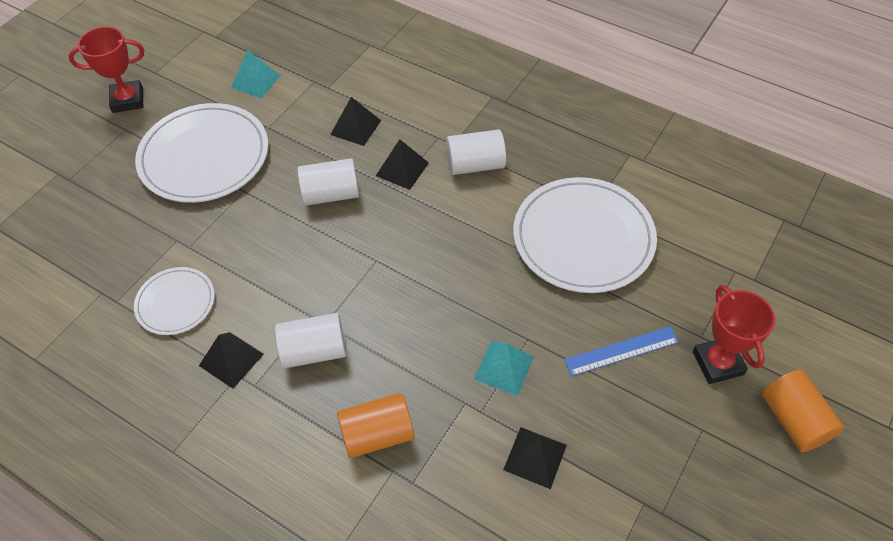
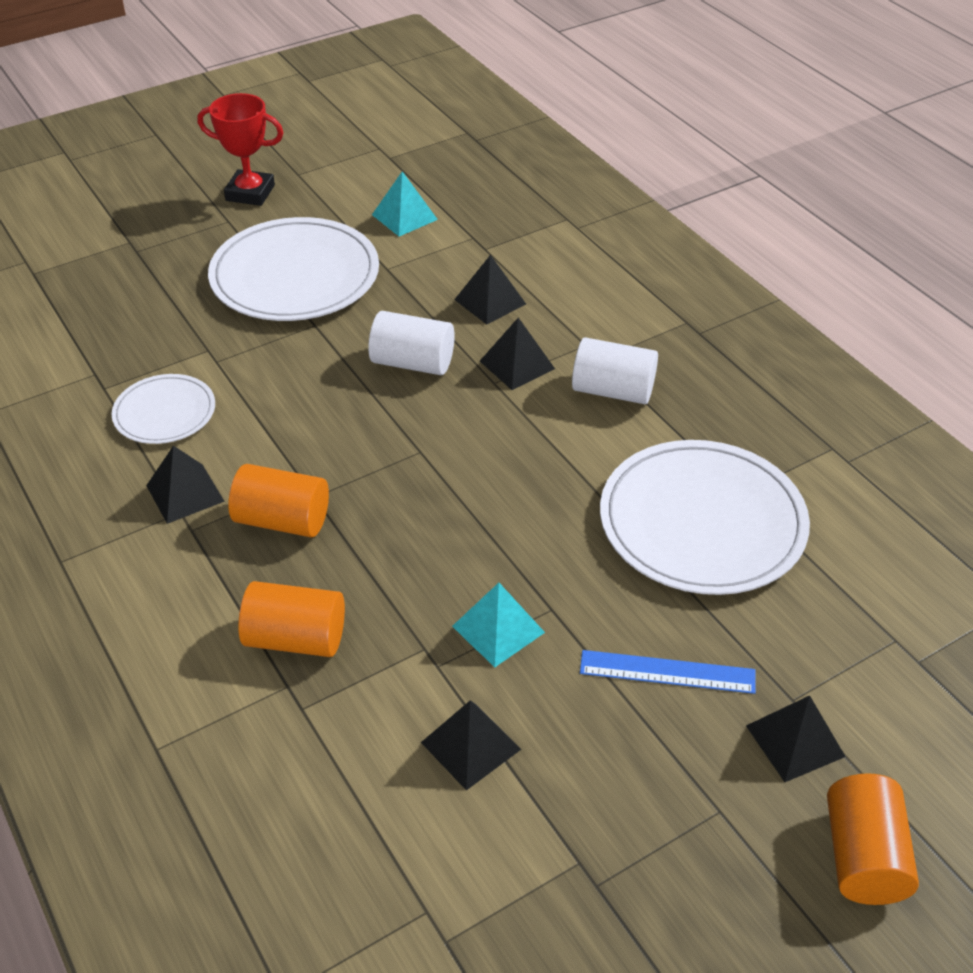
camera: 25 degrees right, 10 degrees down
(314, 351) = (282, 520): white cylinder -> orange cylinder
(717, 363) = (795, 740): red trophy -> black pyramid

